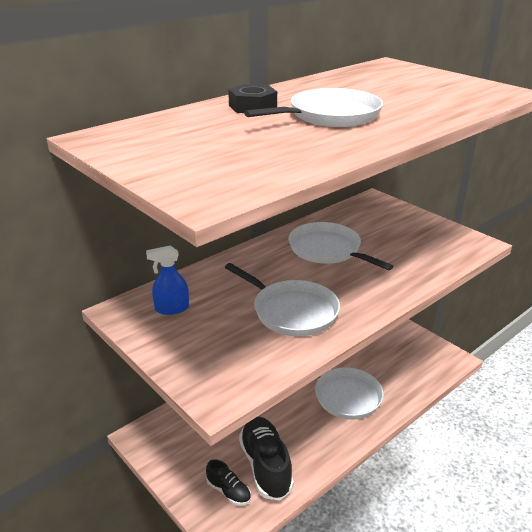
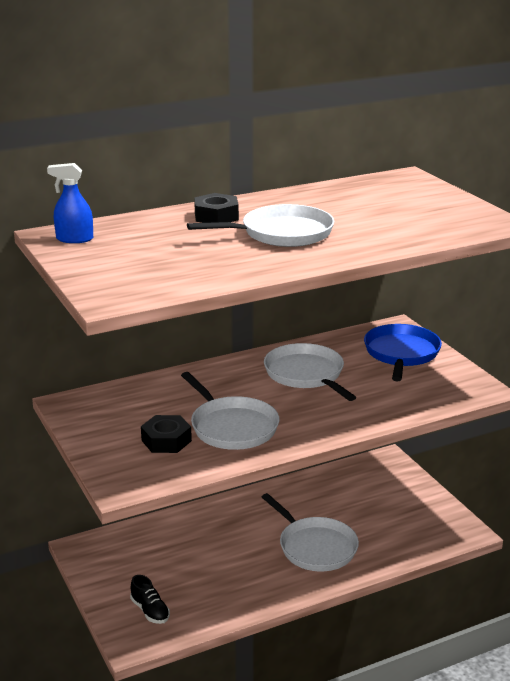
camera: 15 degrees right, 5 degrees down
(171, 308) = (116, 408): blue spray bottle -> blue spray bottle (74, 239)
(237, 336) = (166, 440): none -> black nut
(265, 466) = (197, 596): black shoe -> none
(393, 221) = (401, 353): none -> blue pan

